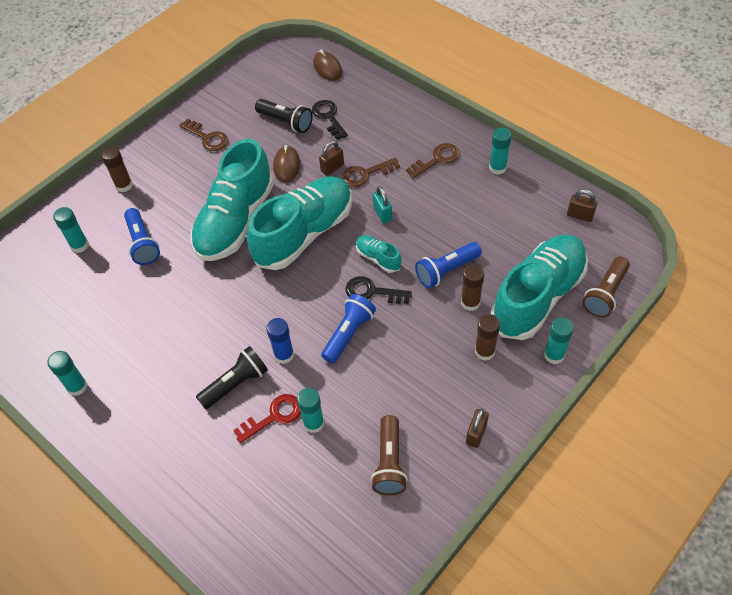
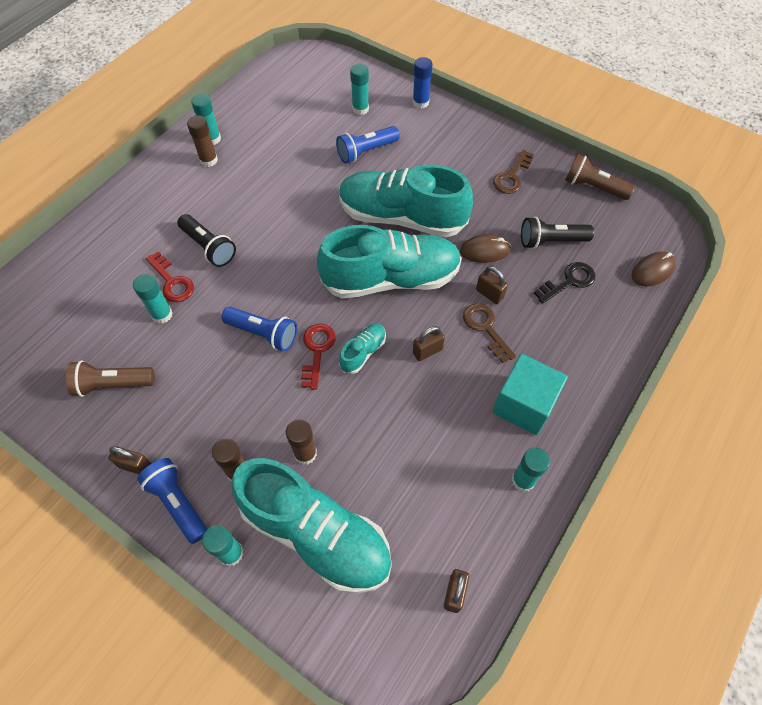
camera: 80 degrees right, 5 degrees up
(124, 185) = (436, 124): brown glue stick -> brown glue stick (209, 160)
(284, 355) = (239, 281): blue glue stick -> blue glue stick (420, 102)
(286, 122) = (551, 241): black flashlight -> black flashlight turned 60 degrees clockwise
(304, 233) = (391, 279): turquoise shoe -> turquoise shoe turned 45 degrees counterclockwise
(372, 292) = (317, 350): black key -> red key
(382, 214) = (427, 351): turquoise padlock -> brown padlock
(437, 159) = (523, 405): brown key -> turquoise cube
(446, 270) = (350, 425): blue flashlight -> blue flashlight (178, 503)
(605, 294) = (323, 624): brown flashlight -> brown flashlight (593, 187)

